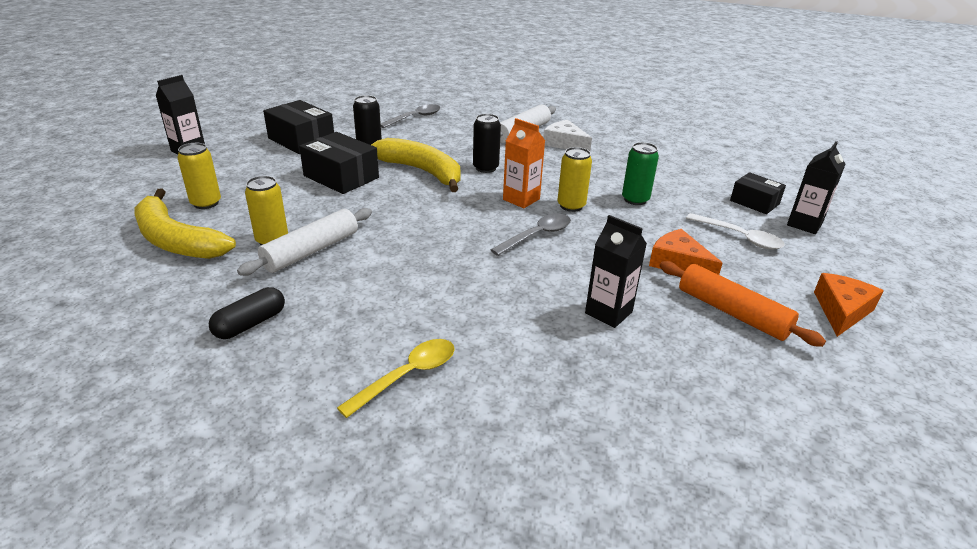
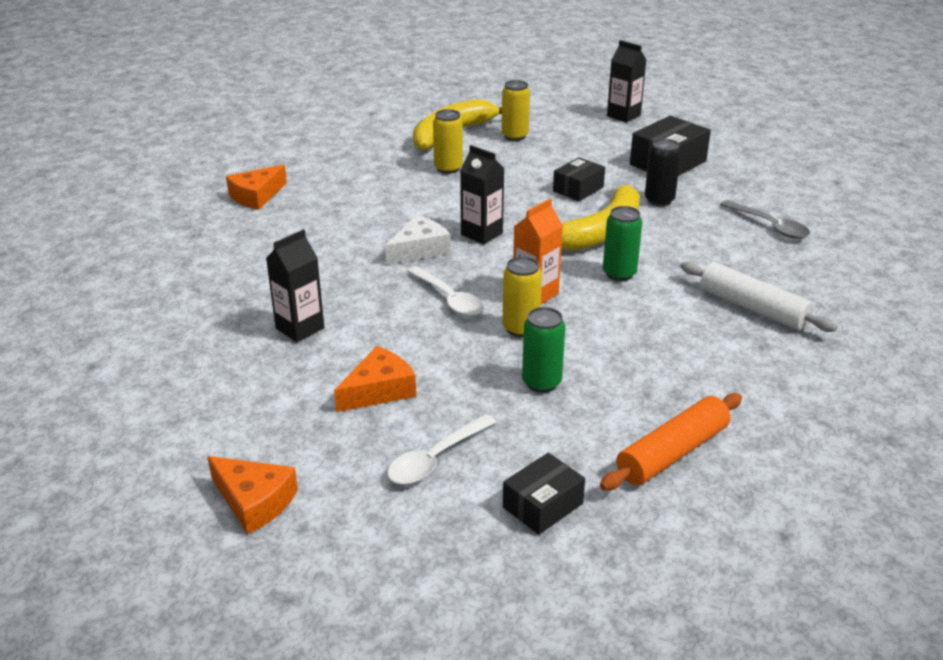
camera: 95 degrees right, 0 degrees up
(250, 324) = (331, 172): black capsule -> none
(306, 385) = (256, 196): none -> orange cheese
(311, 251) = (429, 185): white rolling pin -> none
(341, 177) = (578, 189): black box -> black box, size x0.64
(407, 376) = (251, 230): yellow spoon -> none
(485, 168) = (619, 273): black can -> green can
(537, 235) = (449, 299): grey spoon -> white spoon
(564, 143) = (722, 342): white cheese -> white cheese (419, 249)
(732, 312) = (276, 409): orange rolling pin -> orange rolling pin (672, 453)
(804, 224) = (470, 543): black carton -> black carton (481, 234)

